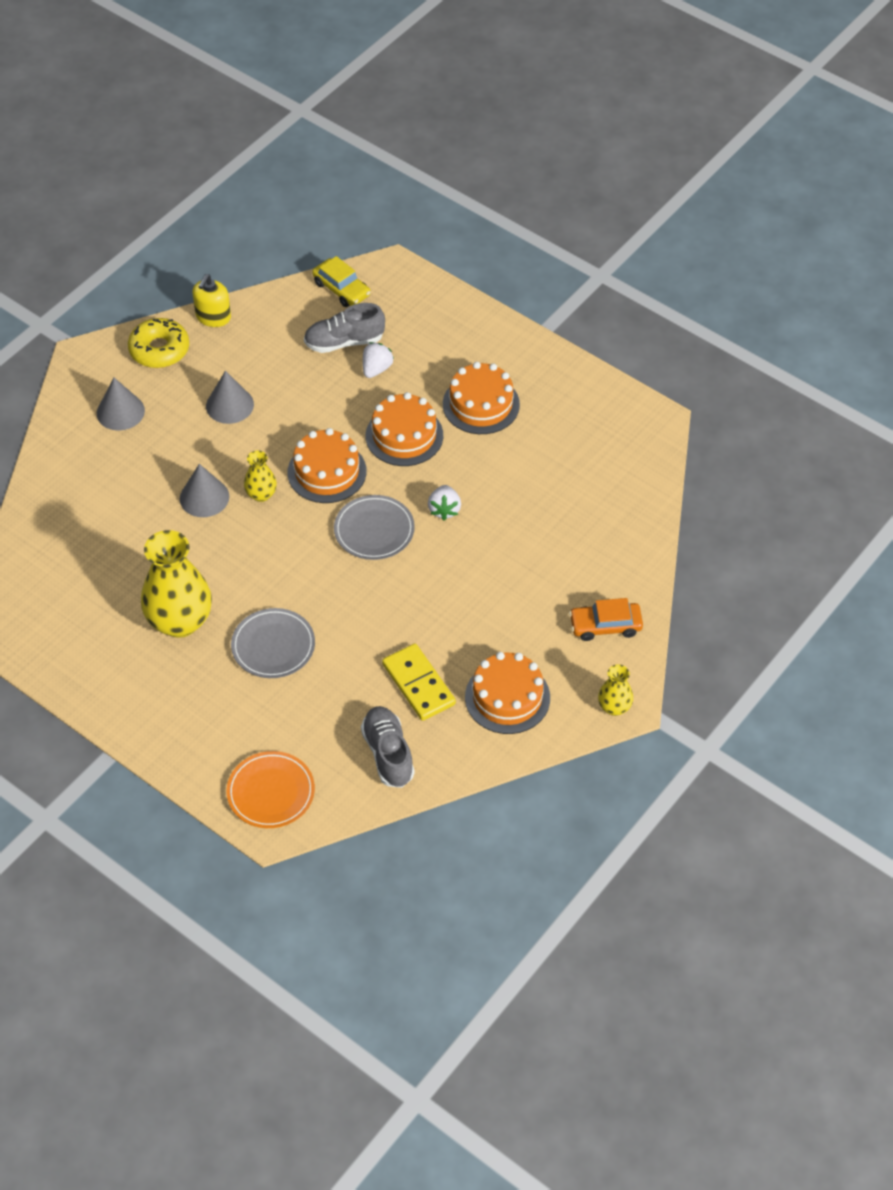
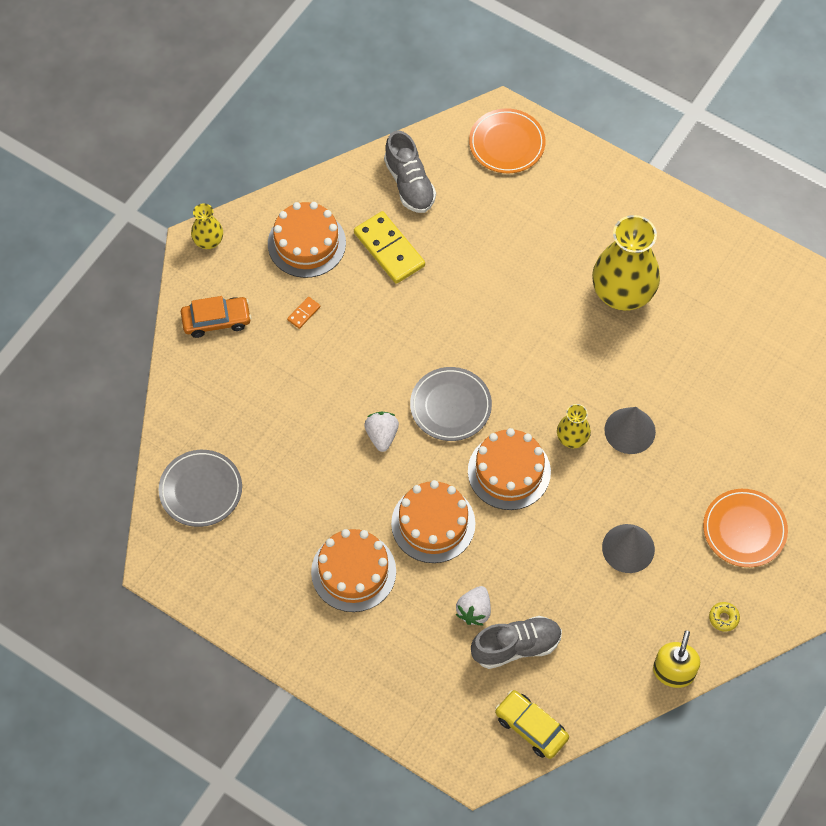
camera: 175 degrees right, 10 degrees up
(120, 411) = (744, 530): grey cone -> orange plate
(159, 350) = (723, 618): yellow donut -> yellow donut, size x0.44
(273, 646) = (529, 276): grey plate -> grey plate (201, 490)
(514, 626) = (304, 313): none -> orange domino

